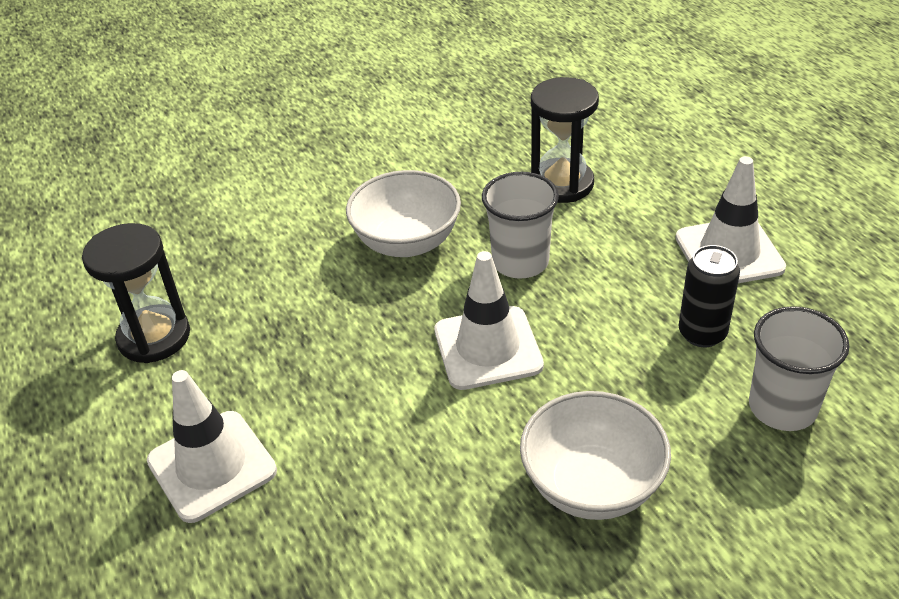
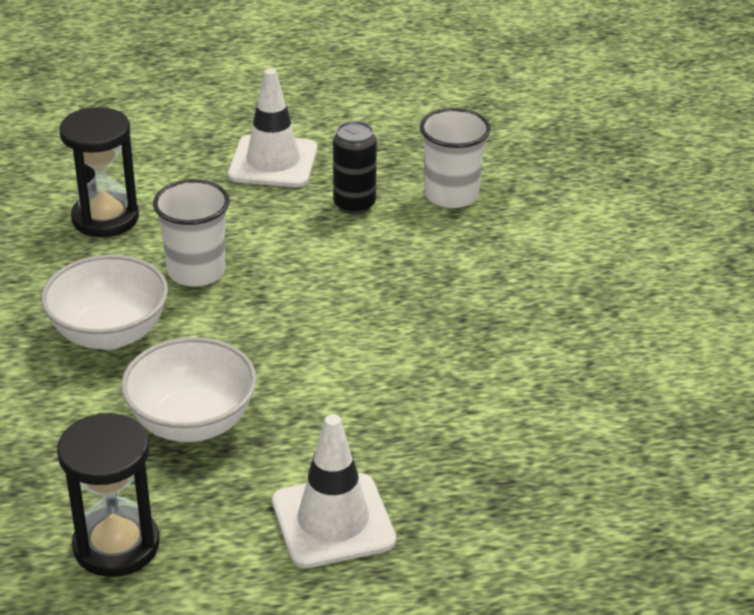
camera: 75 degrees left, 5 degrees down
(488, 348) = (294, 318): white traffic cone -> none
(592, 485) = (475, 303): white bowl -> white bowl (192, 422)

